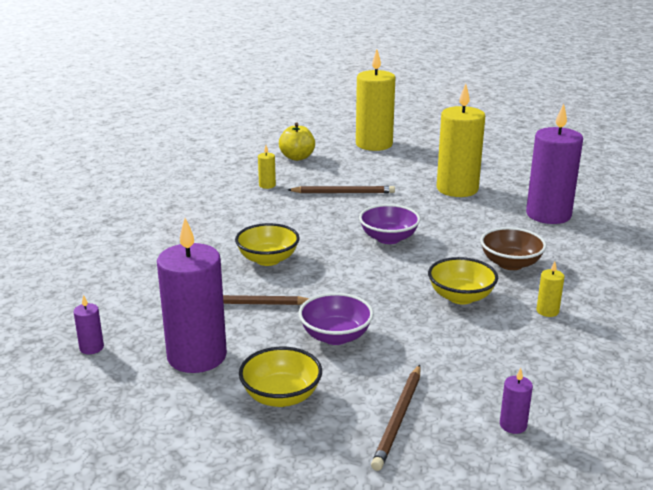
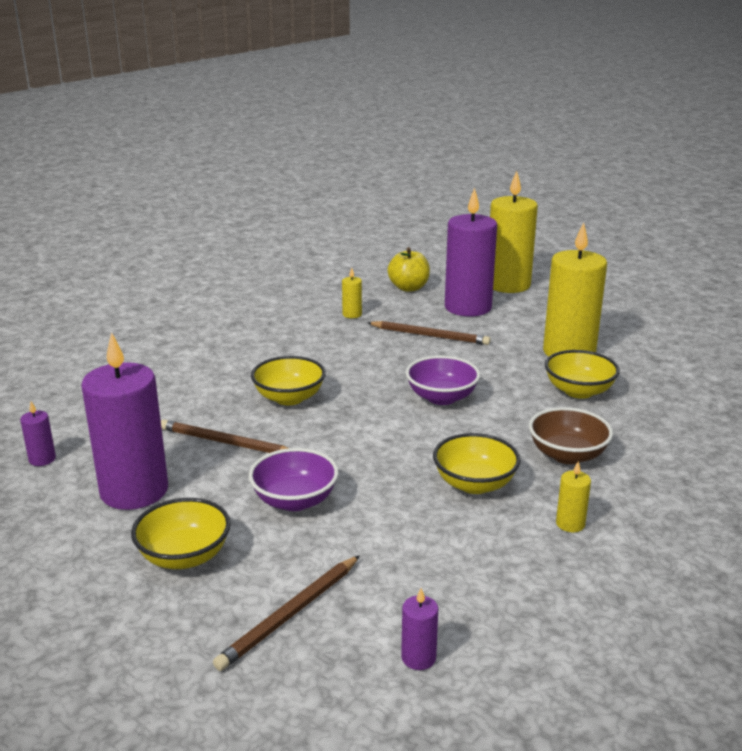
camera: 20 degrees right, 0 degrees up
(485, 216) = (578, 391): none -> yellow bowl
(548, 215) = (662, 402): purple candle -> purple candle (468, 307)

